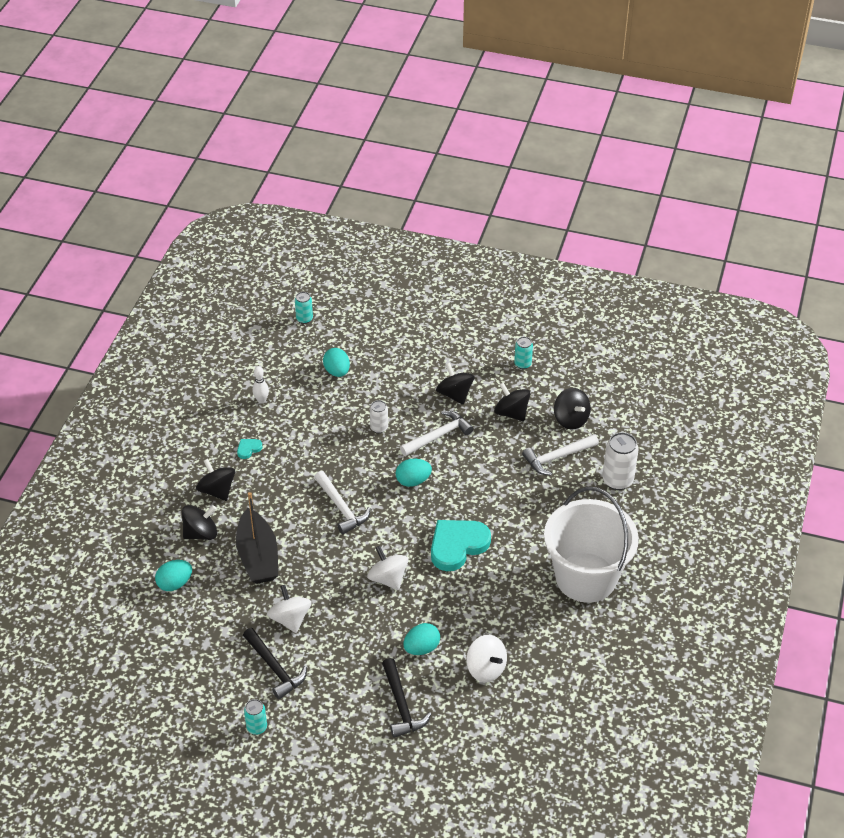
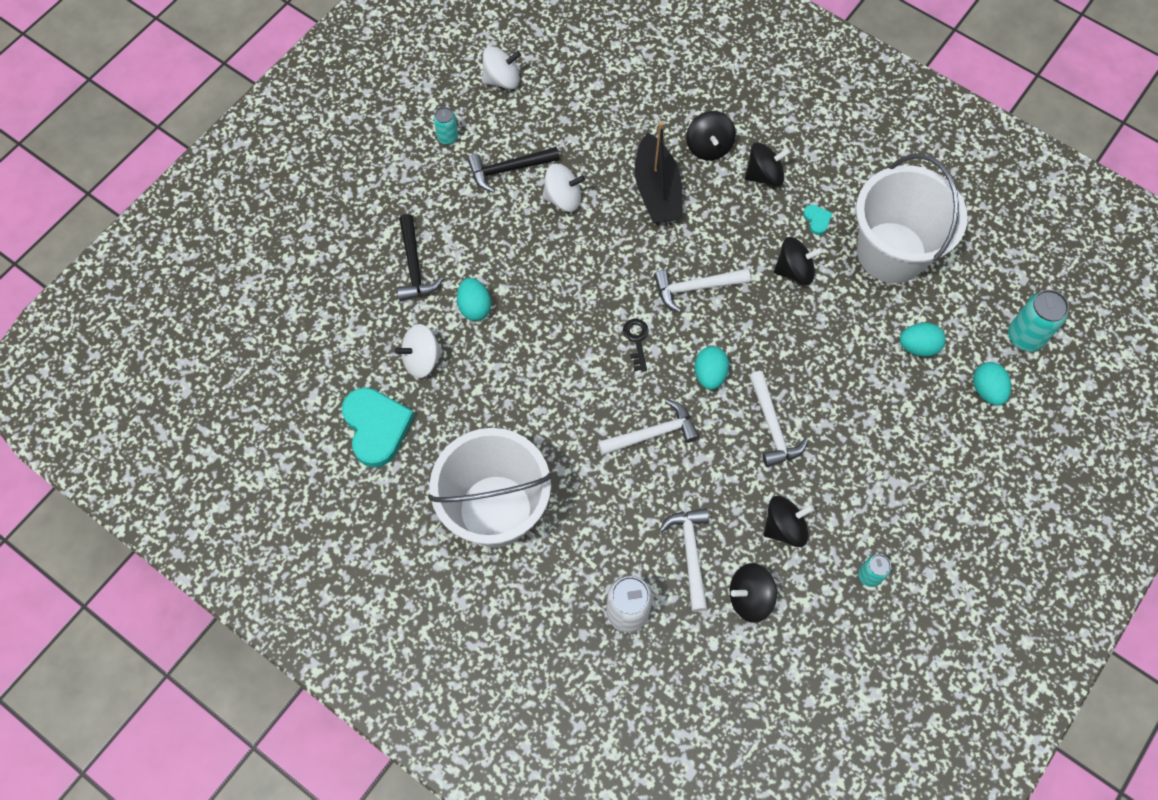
camera: 110 degrees right, 20 degrees up
(175, 583) = (650, 110): turquoise egg -> turquoise egg (987, 390)
(258, 556) = (657, 190): black boat -> black boat turned 105 degrees counterclockwise
(261, 400) = (891, 252): white bowling pin -> white bucket
(304, 319) = (1025, 337): turquoise can -> turquoise can, size x1.71
(379, 428) = (807, 364): white can -> none
(388, 578) = (578, 304): white spinning top -> white spinning top (502, 80)
(401, 705) = (414, 266): black hammer -> black hammer turned 105 degrees counterclockwise
(404, 532) = (636, 340): none -> black key
(455, 394) = (838, 470): black spinning top -> black spinning top (794, 271)
(457, 545) = (596, 389): turquoise heart -> turquoise heart (376, 427)
(477, 501) = (653, 433): none -> white hammer

